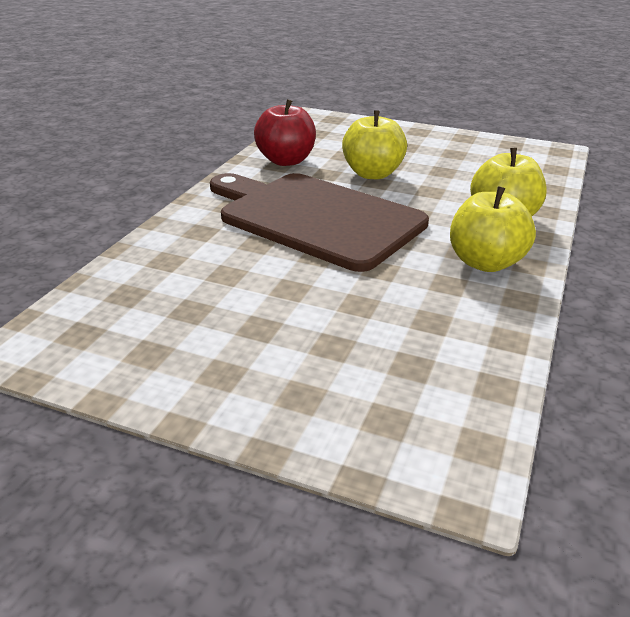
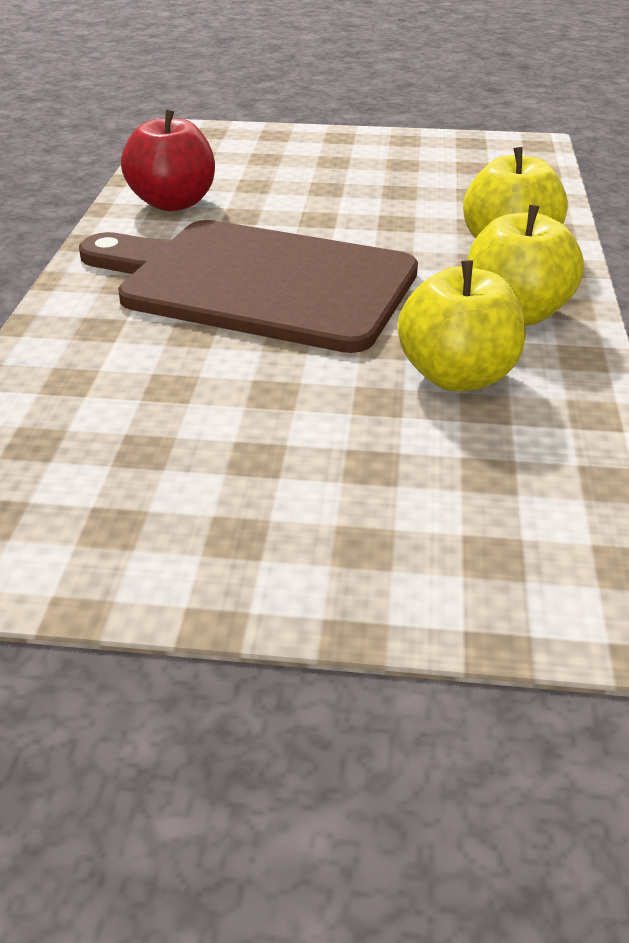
camera: 15 degrees left, 5 degrees up
(372, 174) = (306, 207): yellow apple -> yellow apple (457, 376)

